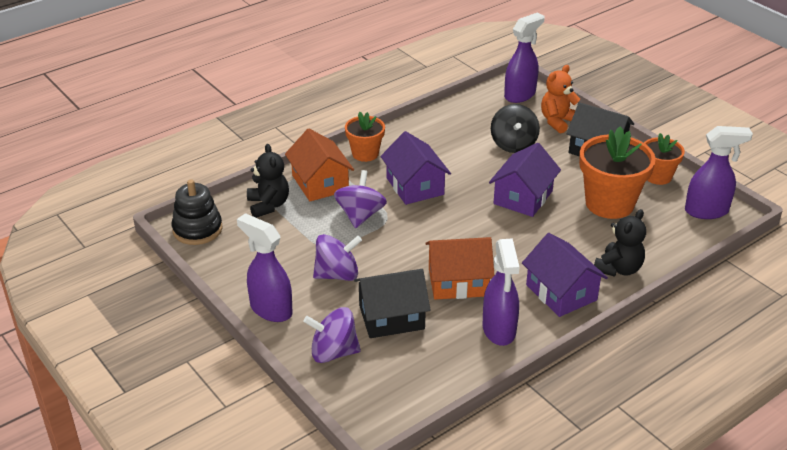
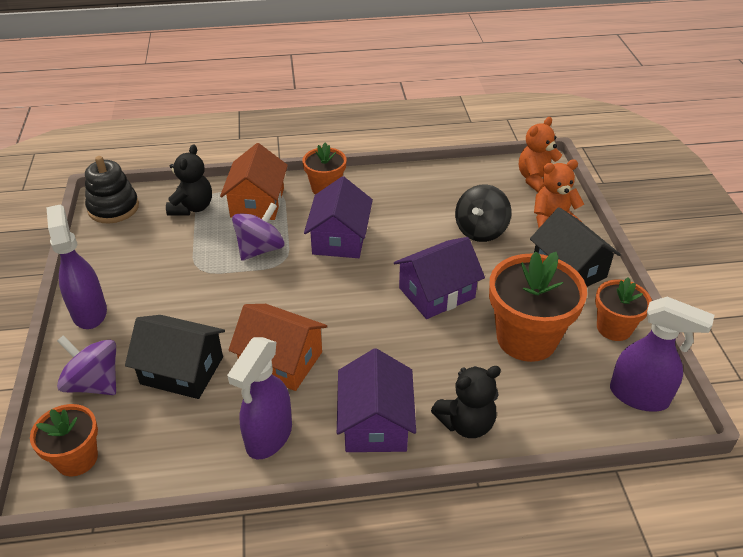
camera: 30 degrees right, 5 degrees up
(337, 274) = (180, 302): purple spinning top -> none
(377, 401) = (77, 458): none -> orange flower pot
(520, 95) = (536, 180): purple spray bottle -> orange teddy bear

